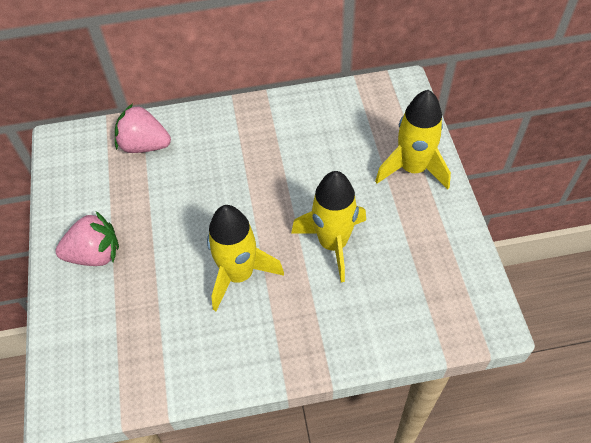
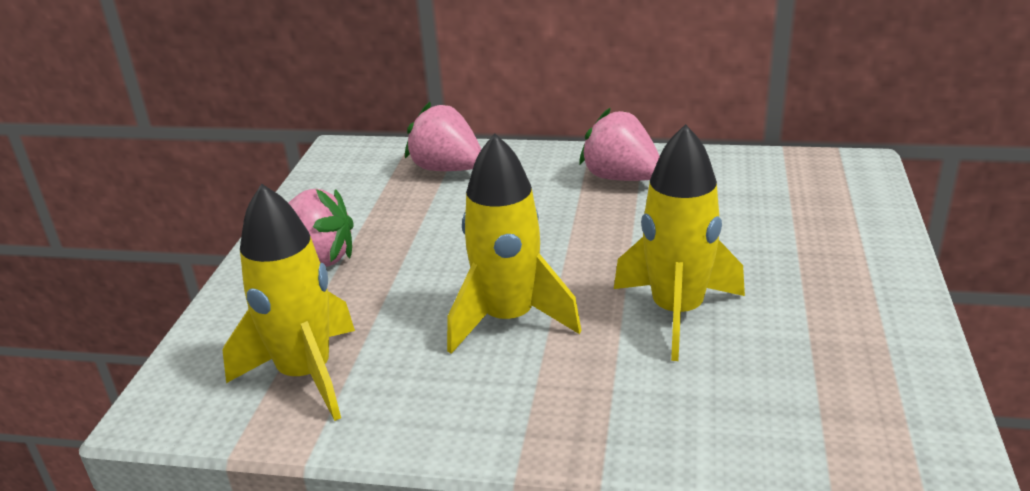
camera: 20 degrees right, 25 degrees down
(263, 130) = (621, 178): none -> pink strawberry
(412, 168) = (846, 251): yellow rocket -> yellow rocket (305, 375)

